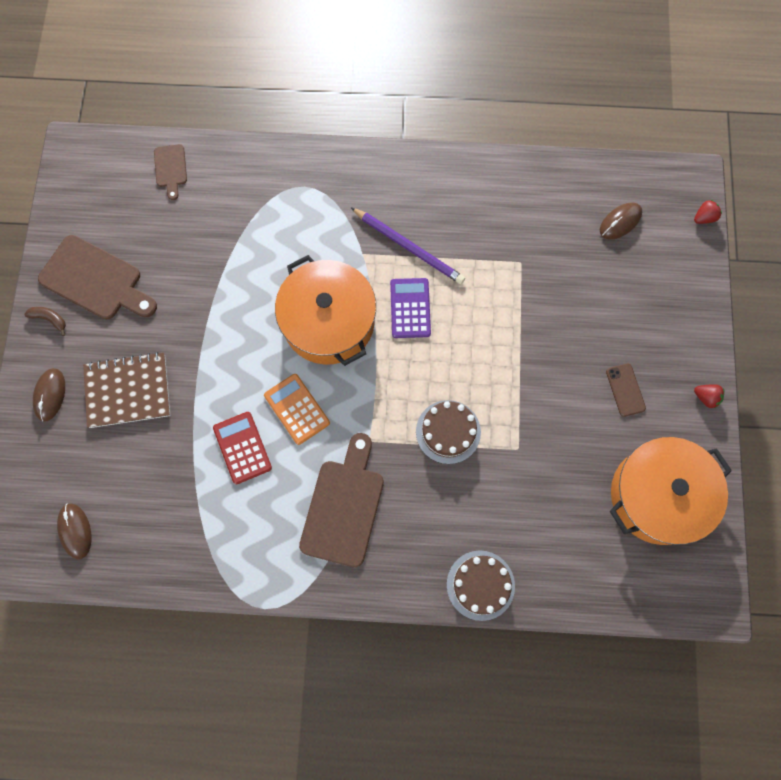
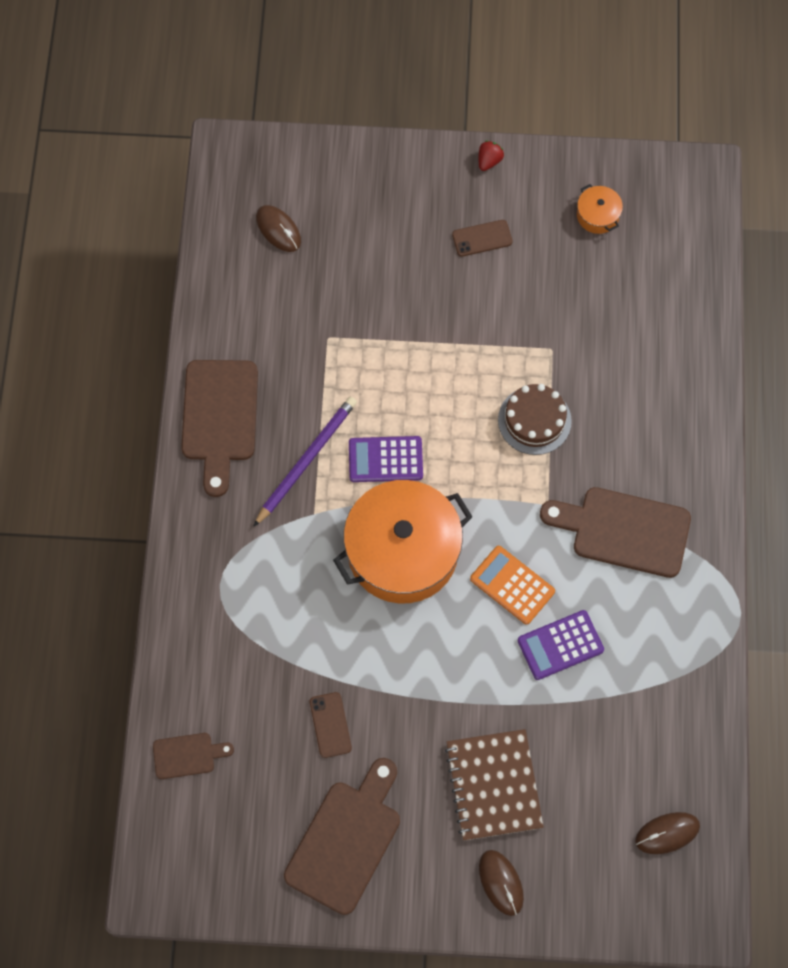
camera: 90 degrees left, 5 degrees down
(49, 319) = (400, 895): brown banana -> none
(50, 395) = (501, 883): brown mouse -> brown mouse turned 60 degrees clockwise
(187, 268) = (330, 725): none -> brown phone
(242, 448) = (560, 645): red calculator -> purple calculator
(296, 409) = (512, 585): orange calculator -> orange calculator turned 75 degrees clockwise
(445, 182) = (219, 418): none -> brown cutting board
(480, 585) = (701, 391): brown cake -> none
(658, 496) = (597, 215): orange pot -> orange pot, size x0.42
(704, 218) = (275, 143): red strawberry -> none

